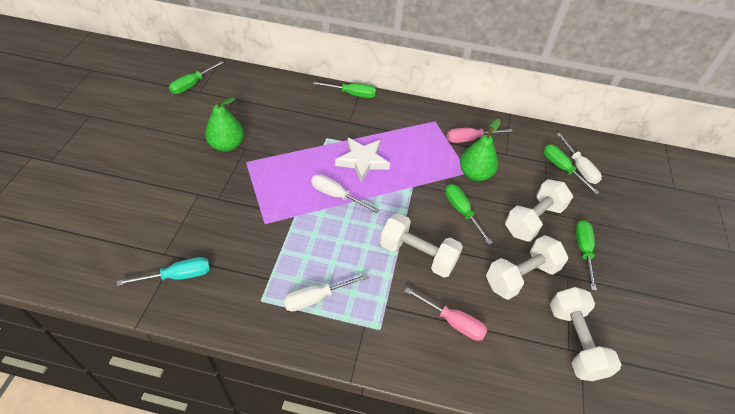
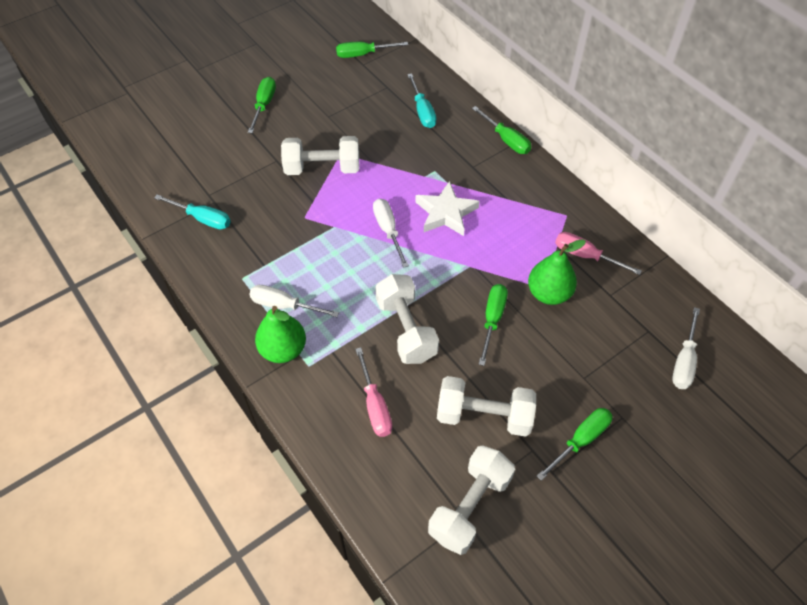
camera: 45 degrees right, 5 degrees up
(227, 145) = (339, 129): green pear -> green pear (283, 350)
(277, 103) = (422, 111): none -> turquoise screwdriver
(533, 220) = (560, 376): white dumbbell -> white dumbbell (322, 168)
(562, 168) = (660, 349): green screwdriver -> green screwdriver (264, 105)

